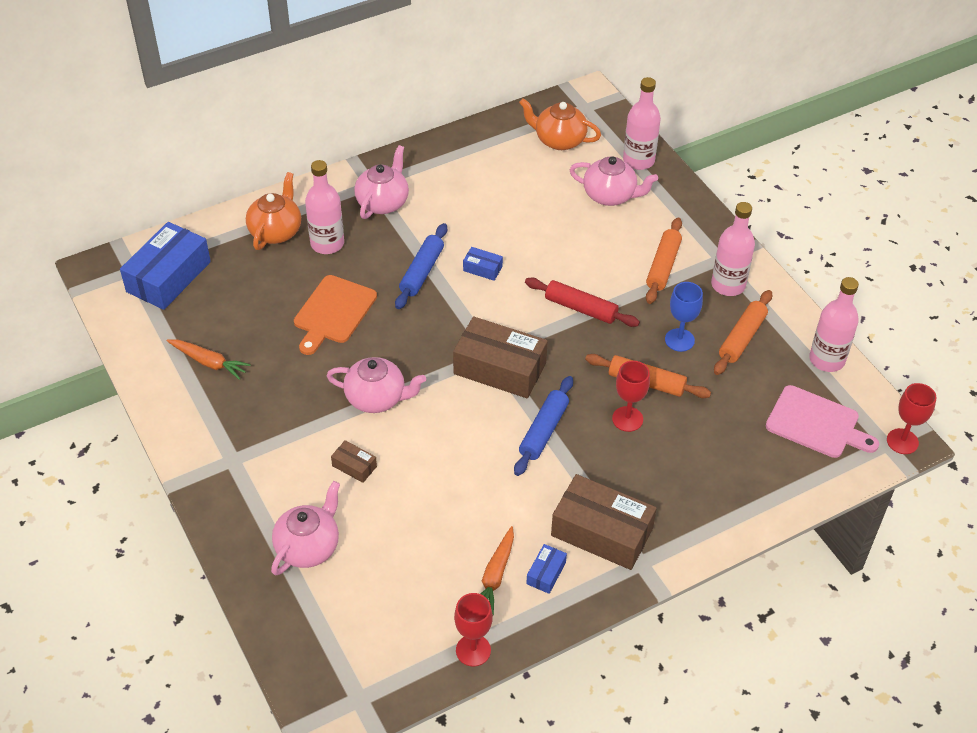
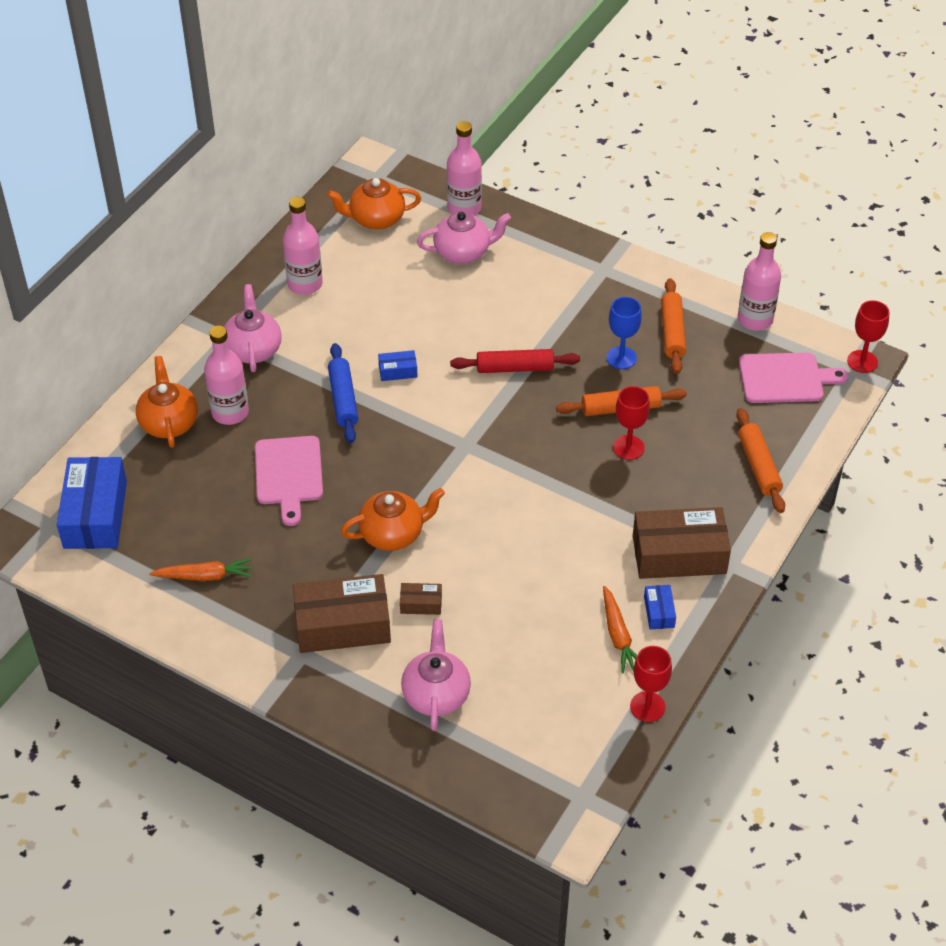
camera: 30 degrees left, 0 degrees up
(333, 312) = (289, 474): orange cutting board -> pink cutting board
(377, 398) = (393, 534): pink teapot -> orange teapot
(499, 368) = (484, 455): brown box -> brown box (342, 625)
(544, 431) = (565, 492): blue rolling pin -> none
(663, 266) = (558, 298): orange rolling pin -> orange rolling pin (758, 466)
(728, 285) = (626, 290): pink bottle -> pink bottle (305, 284)

